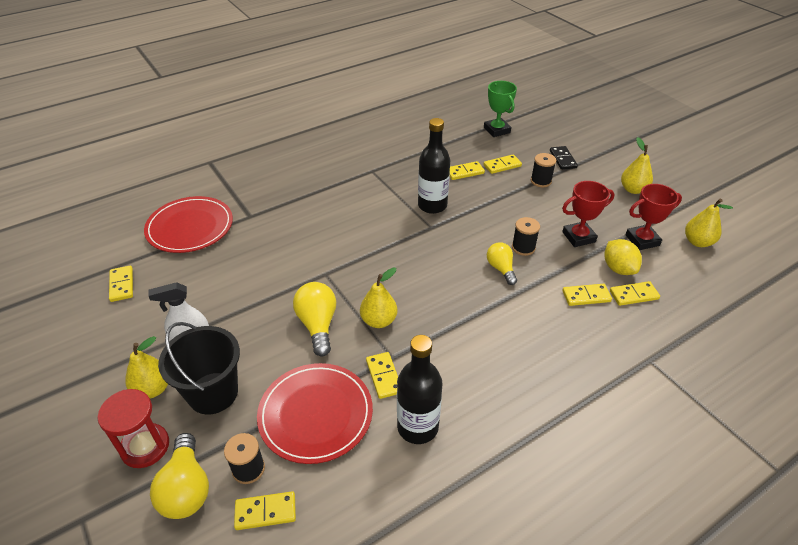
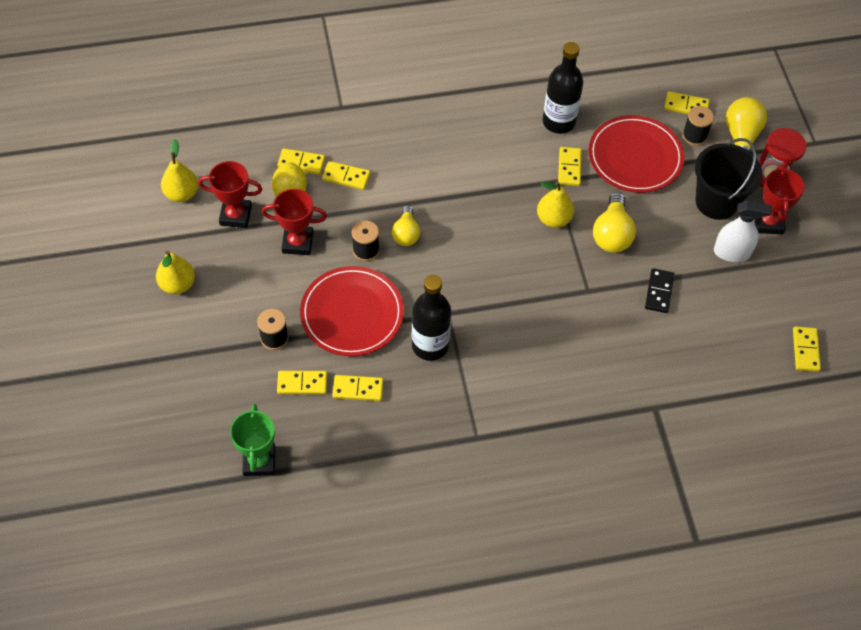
camera: 160 degrees left, 15 degrees up
(153, 389) = (768, 222): yellow pear -> red trophy
(190, 227) = (730, 414): red plate -> red plate (352, 313)
(562, 159) = (216, 366): black domino -> black domino (659, 292)

